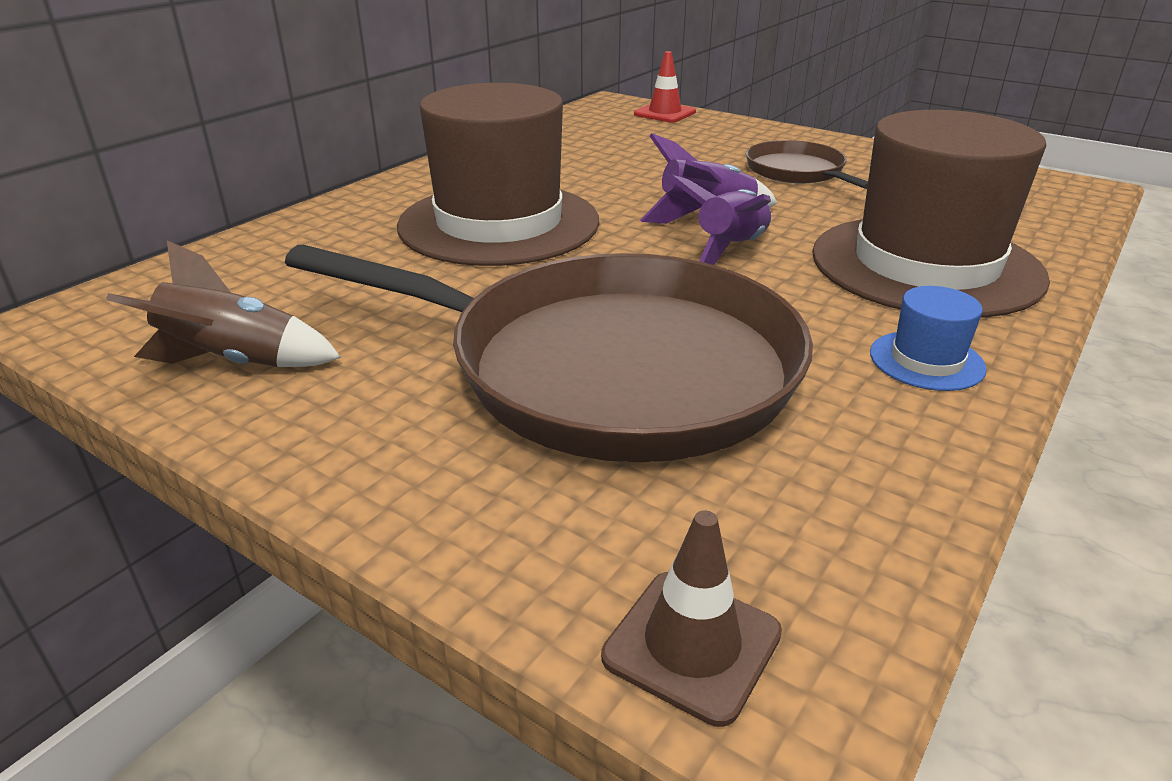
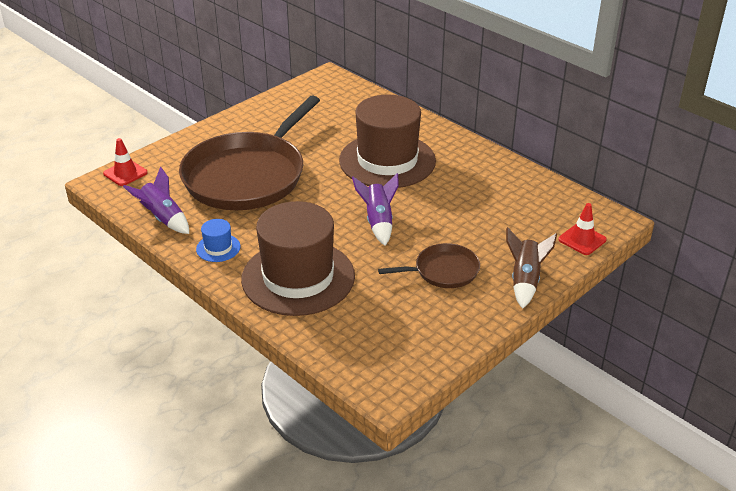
camera: 100 degrees right, 5 degrees up
(234, 362) = (284, 107): brown rocket -> brown rocket (525, 281)
(692, 645) = (125, 173): brown traffic cone -> red traffic cone
(731, 250) = (336, 222): purple rocket -> purple rocket (163, 218)

